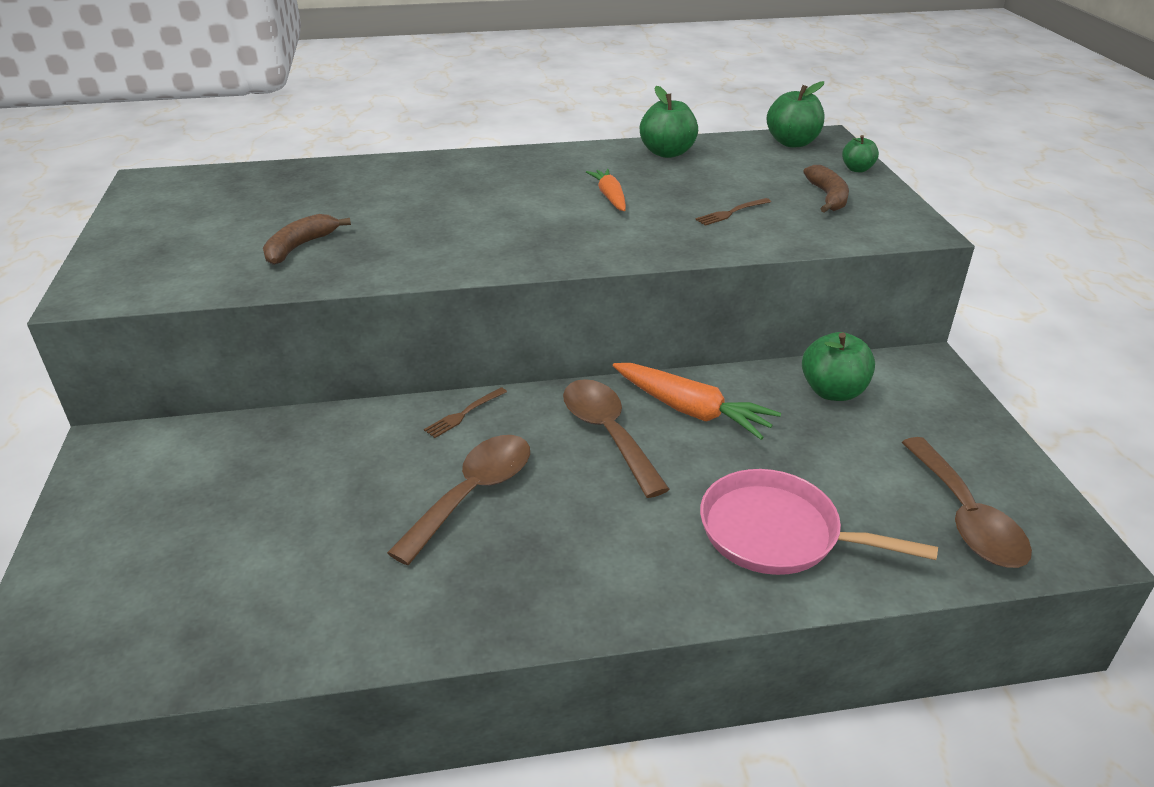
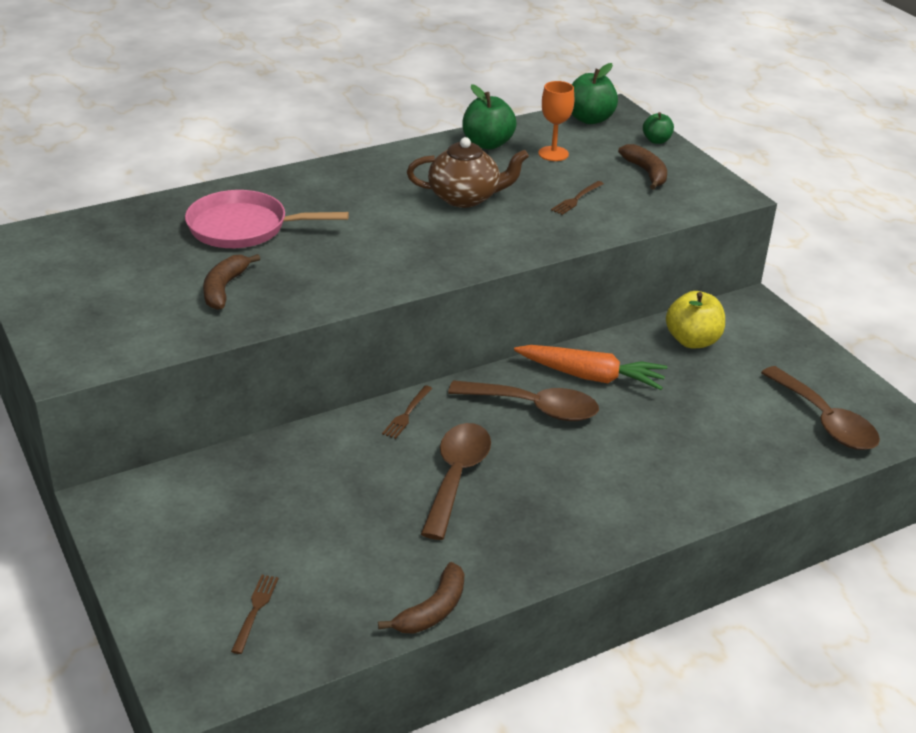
camera: 20 degrees left, 0 degrees up
(154, 601) = (255, 610): none -> brown fork
(343, 652) = (433, 610): none -> brown banana
(607, 433) = (535, 408): brown spoon -> brown spoon turned 150 degrees clockwise
(610, 197) = (465, 197): orange carrot -> brown teapot
(732, 169) = (553, 154): none -> orange goblet
(776, 533) = (700, 459): pink pan -> pink pan (243, 227)
(833, 391) = (692, 341): green apple -> yellow apple

